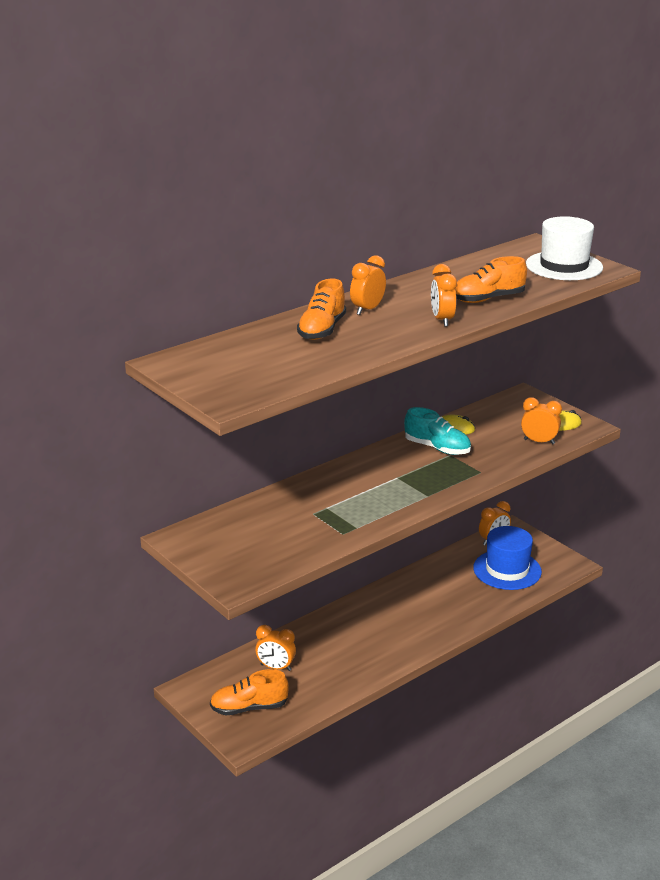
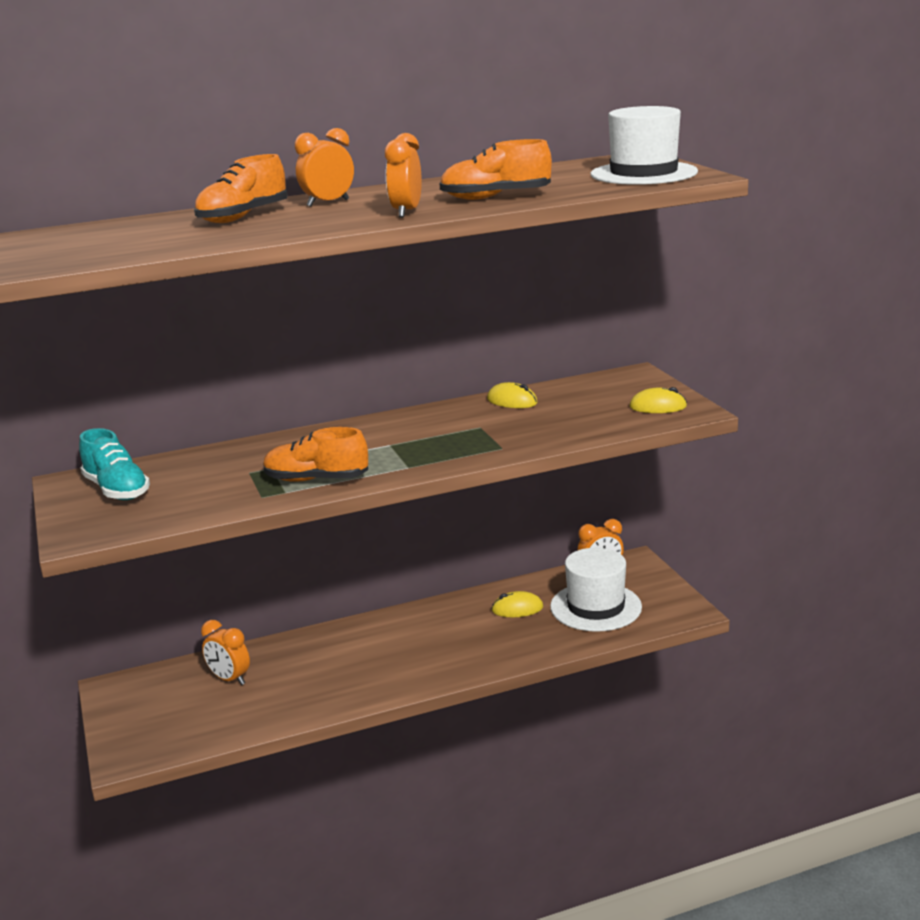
camera: 20 degrees right, 5 degrees down
(249, 708) = (162, 720): orange shoe -> orange shoe (316, 479)
(437, 448) = (470, 419): turquoise shoe -> turquoise shoe (116, 490)
(452, 579) = (517, 609): none -> yellow mouse
(507, 570) = (596, 607): blue hat -> white hat
(539, 442) = (610, 422): orange clock -> none

